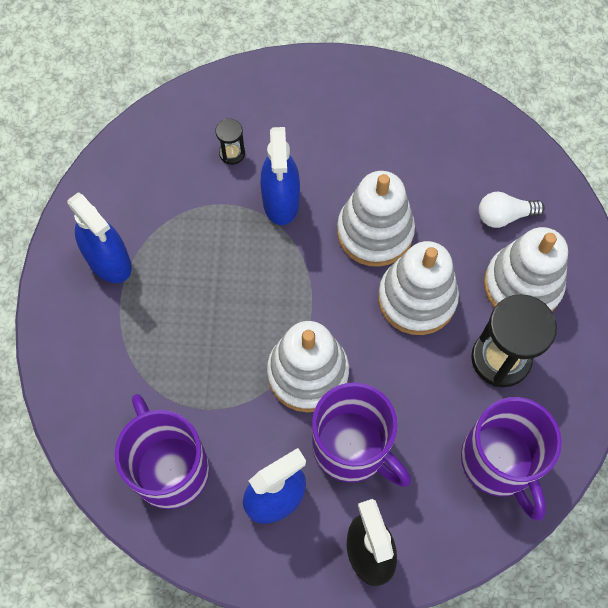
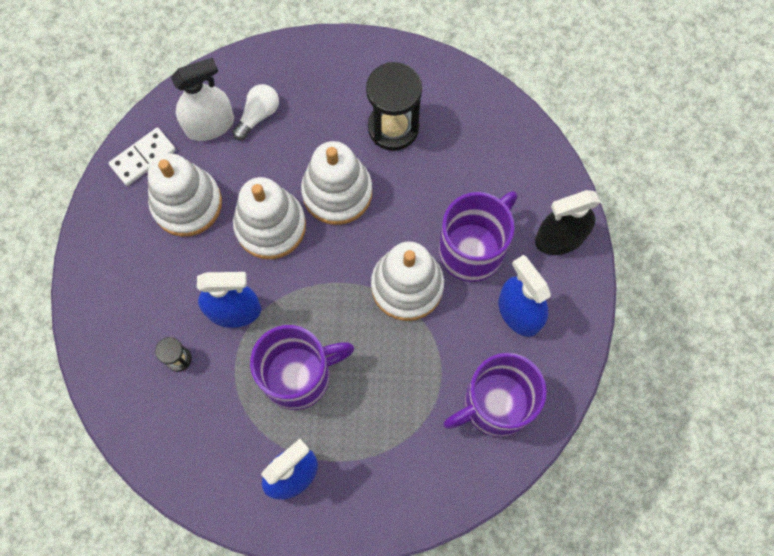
camera: 90 degrees left, 5 degrees up
(446, 109) = (143, 158): none -> white domino
(488, 169) = (209, 125): none -> white spray bottle
(499, 462) = (482, 135): purple mug -> purple mug (299, 375)
(504, 216) = (258, 115): white light bulb -> white light bulb turned 135 degrees counterclockwise
(522, 285) = (326, 106): white stacking toy -> white stacking toy (187, 204)

